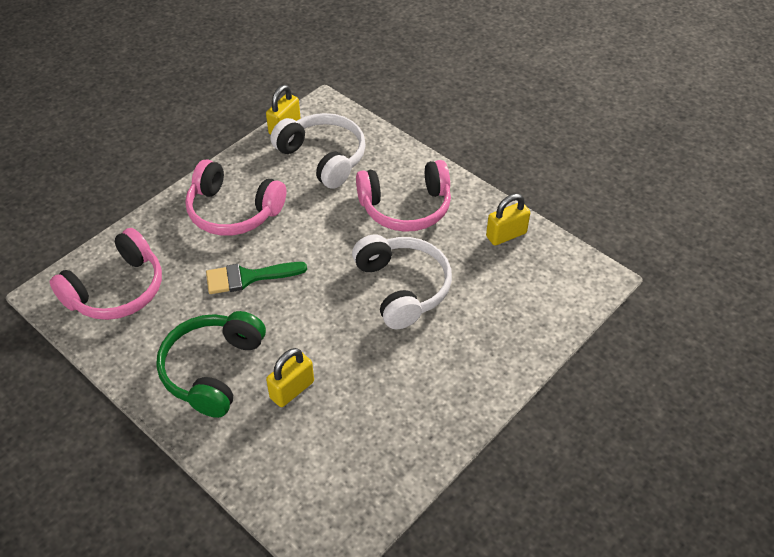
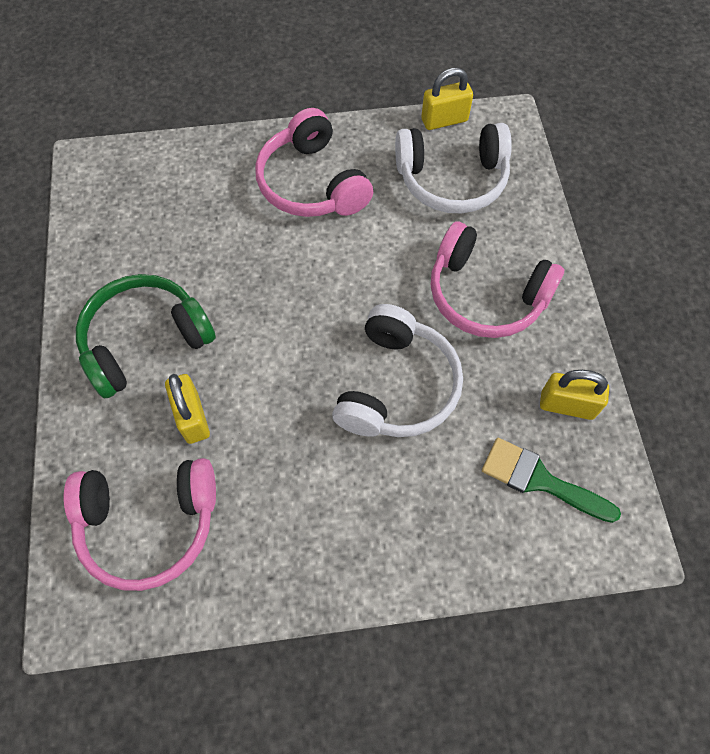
camera: 40 degrees right, 15 degrees up
(117, 290) = (141, 197): pink headphones -> pink headphones (149, 524)
(248, 277) = (262, 266): green brush -> green brush (540, 480)
(292, 390) = (192, 417): yellow padlock -> yellow padlock turned 75 degrees clockwise
(323, 157) = (452, 180): white headphones -> white headphones turned 90 degrees clockwise

